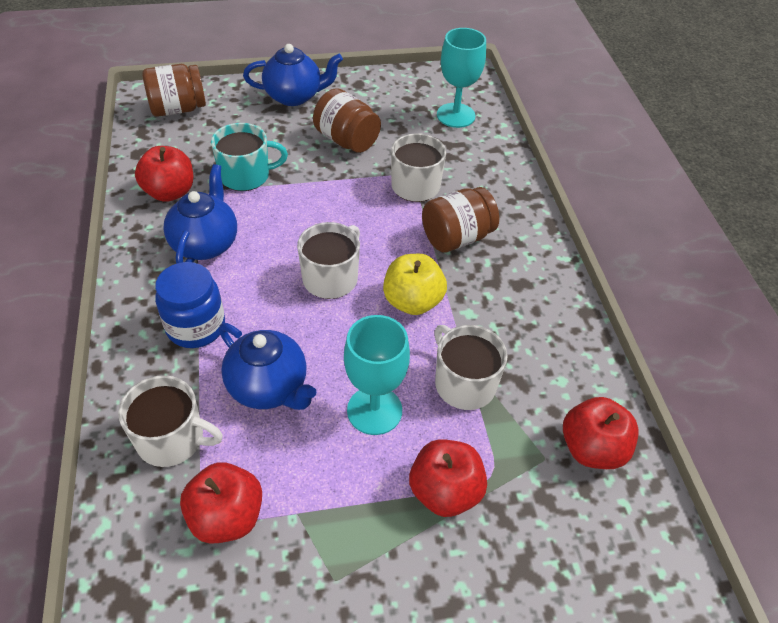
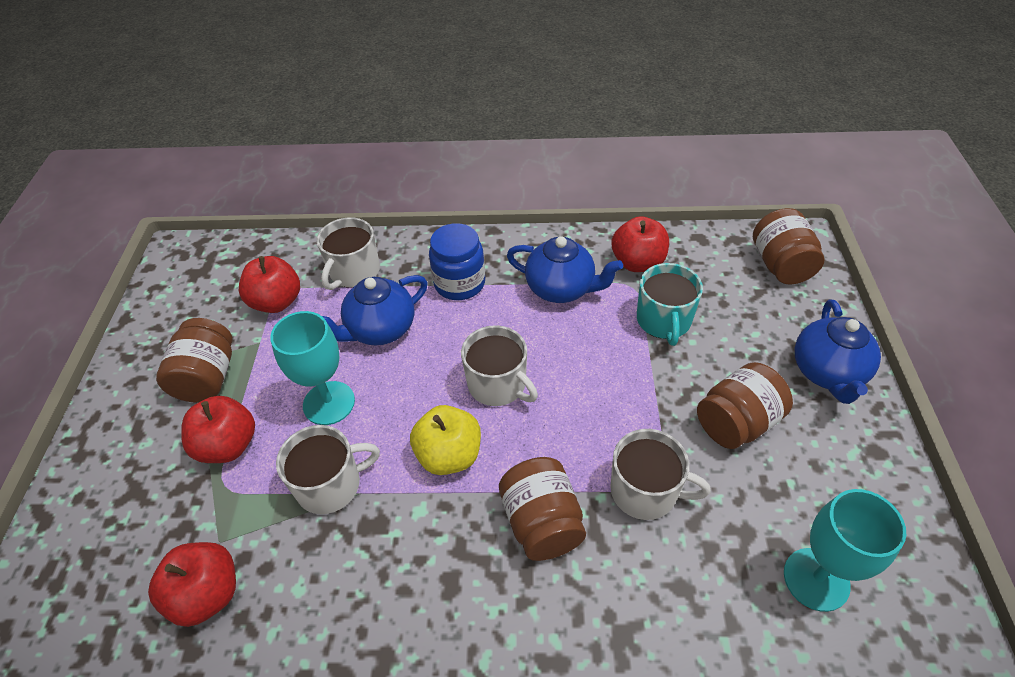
camera: 105 degrees right, 0 degrees up
(359, 555) = (208, 377): none -> brown jar

